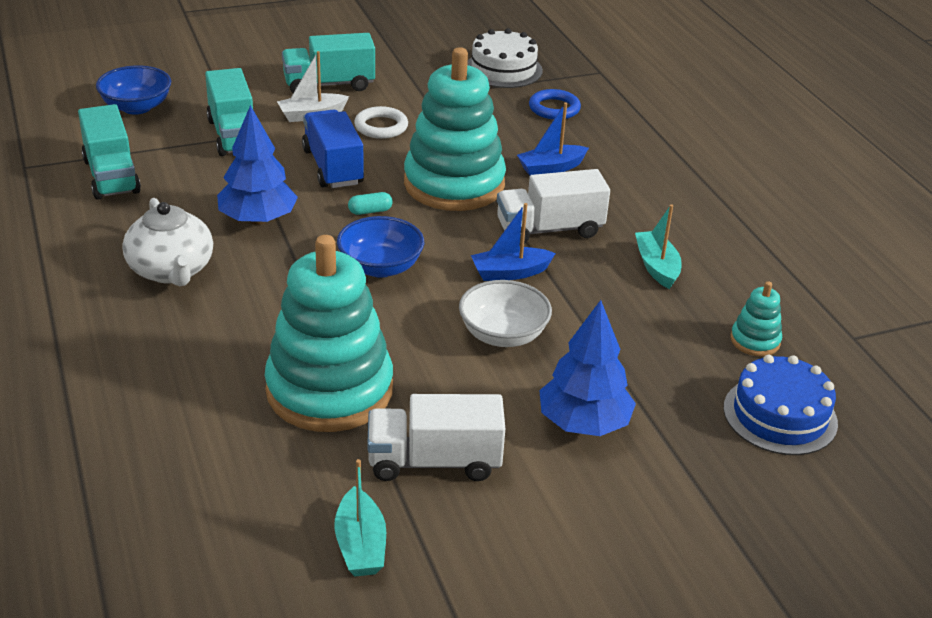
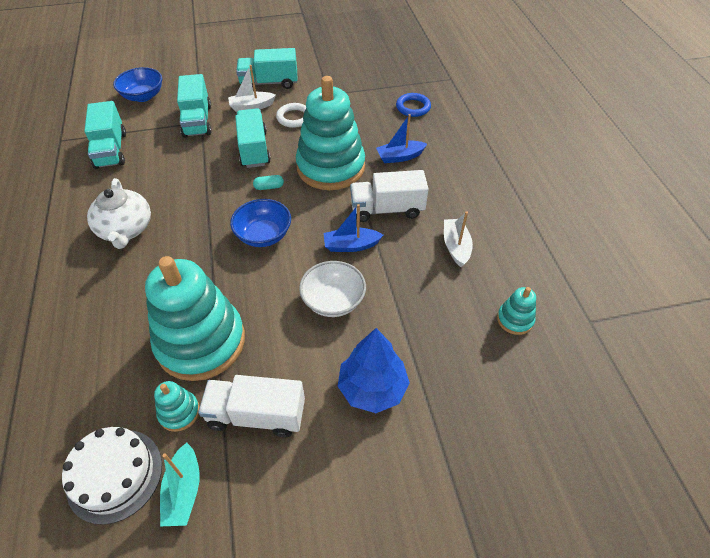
camera: 10 degrees right, 15 degrees up
(258, 220) = (193, 190): blue tree -> none
(325, 466) = (179, 412): none -> turquoise stacking toy
(333, 167) = (254, 149): blue truck -> turquoise truck
(503, 69) = (386, 74): white cake -> white cake (115, 475)
(656, 267) = (456, 247): turquoise boat -> white boat
(780, 415) = (521, 393): blue cake -> none

